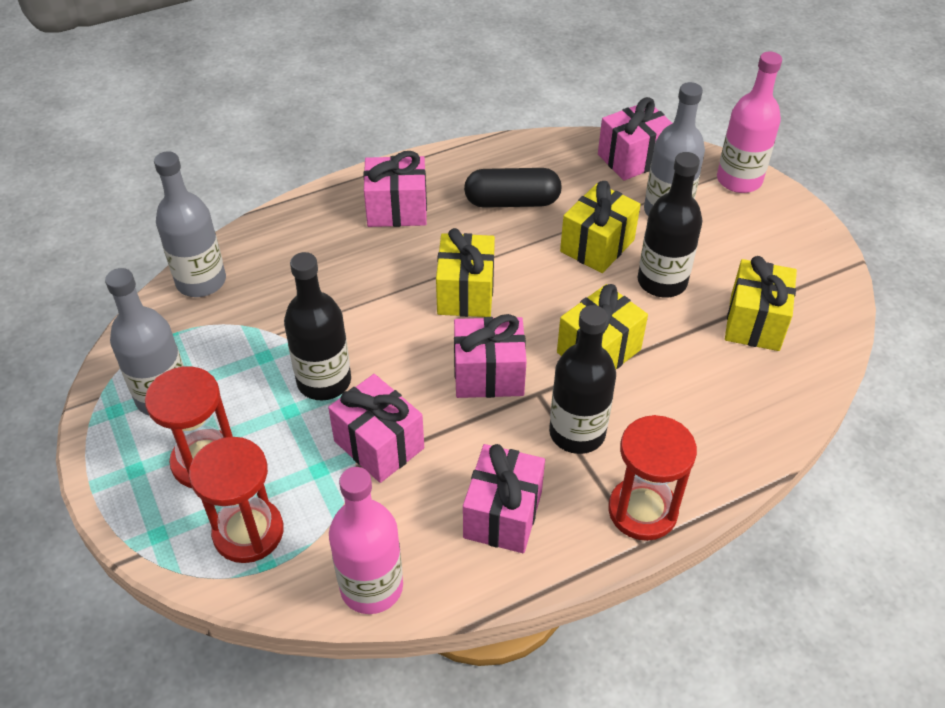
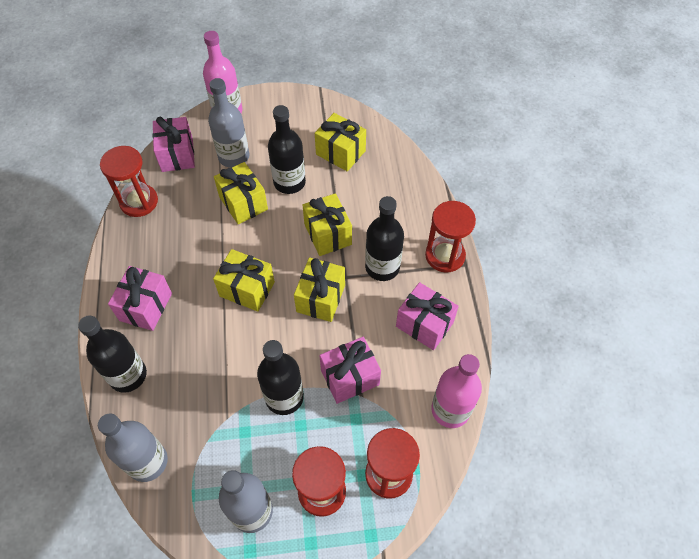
camera: 70 degrees left, 10 degrees up
(302, 227) = (128, 375): none -> black bottle
(488, 375) = (320, 298): pink gift -> yellow gift
(512, 202) = (178, 235): black capsule -> none
(540, 151) = (139, 202): none -> red hourglass

